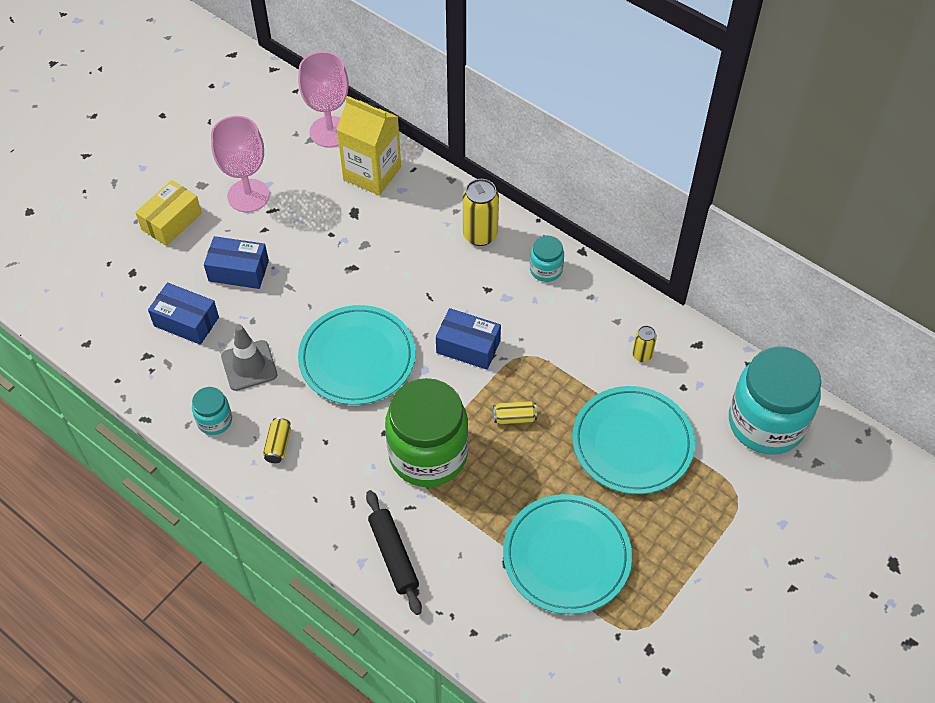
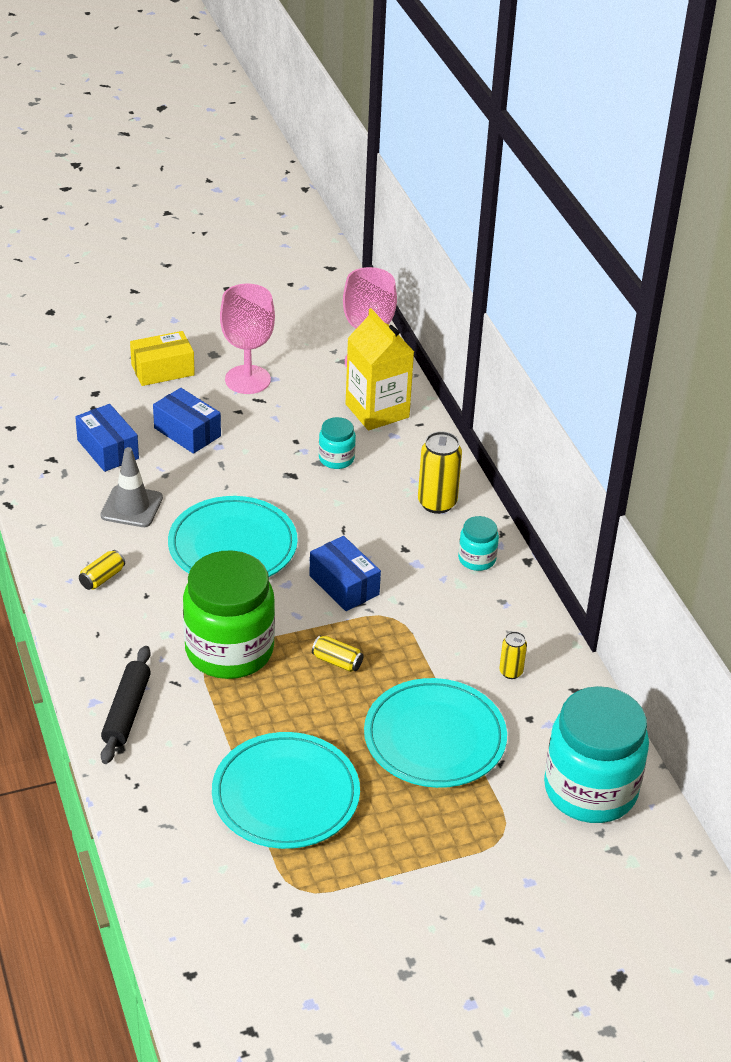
camera: 30 degrees right, 15 degrees down
(214, 420) = (65, 533): turquoise jar -> turquoise jar (336, 459)

